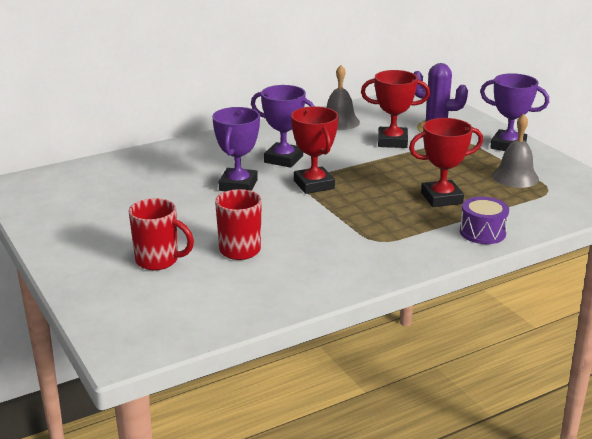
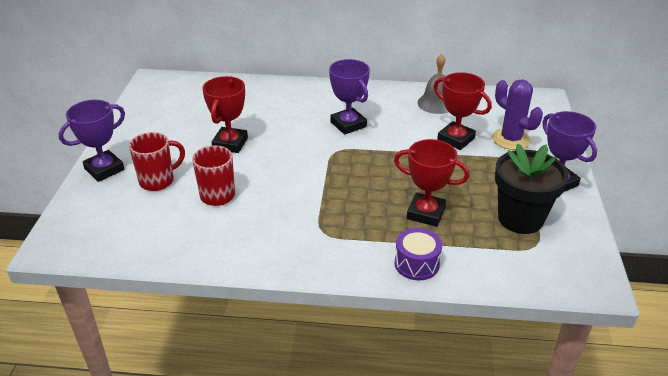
camera: 35 degrees right, 10 degrees up
(158, 261) = (158, 181): red mug -> red mug turned 90 degrees counterclockwise
(238, 185) = (287, 136): purple trophy -> purple trophy (104, 169)
(314, 185) = (341, 158): red trophy -> red trophy (230, 143)
(515, 177) = (520, 219): grey bell -> black flower pot

